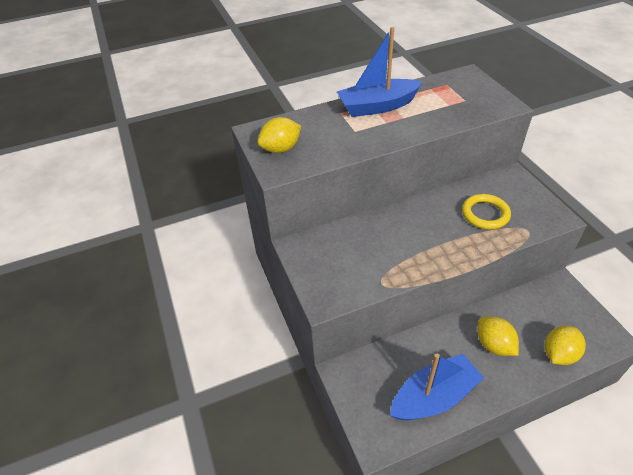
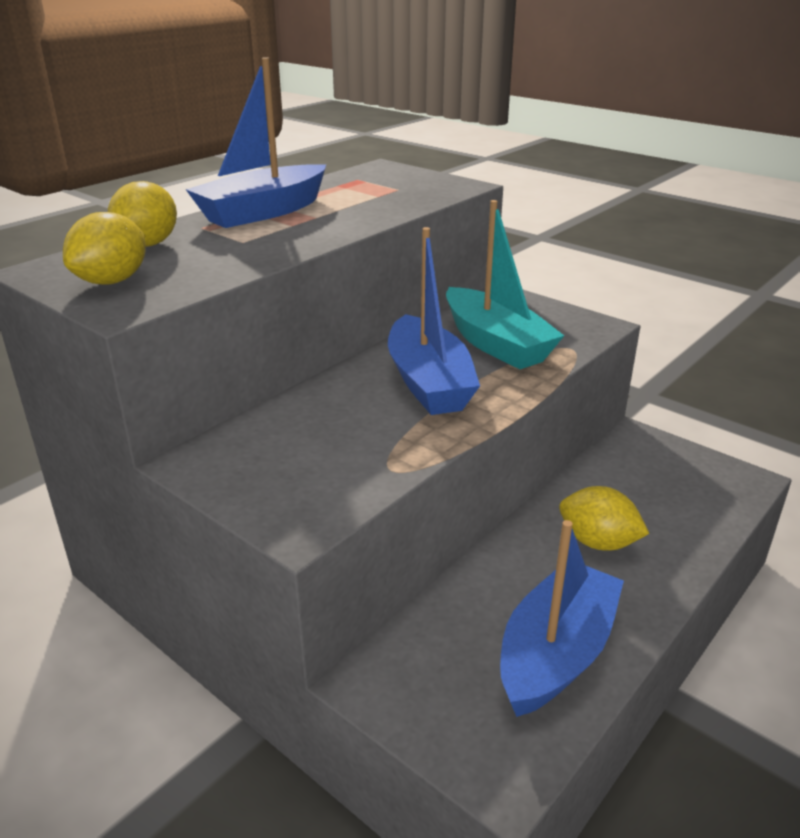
camera: 30 degrees left, 15 degrees down
(431, 232) = (428, 383): none -> blue boat
(485, 214) = (496, 344): yellow ring -> turquoise boat
(559, 354) = (694, 522): yellow lemon -> yellow lemon (147, 244)

